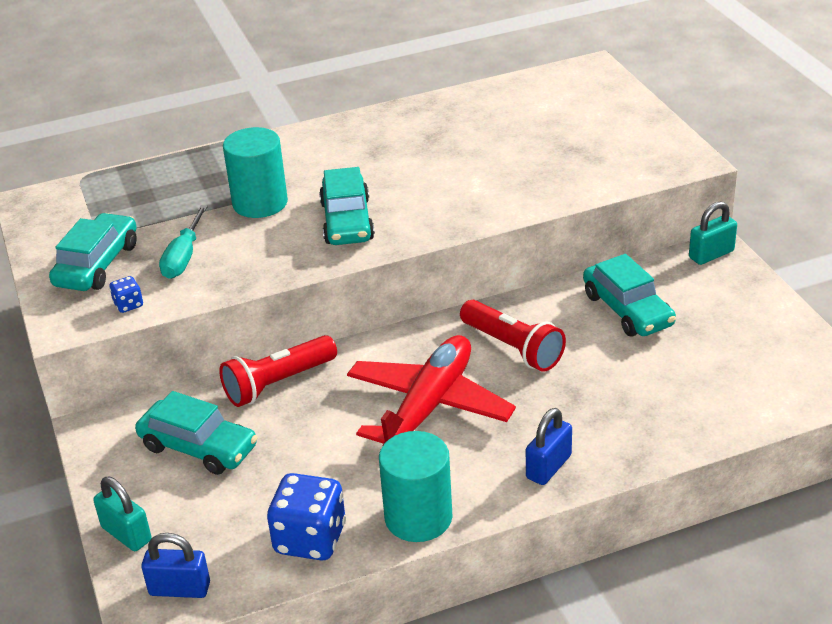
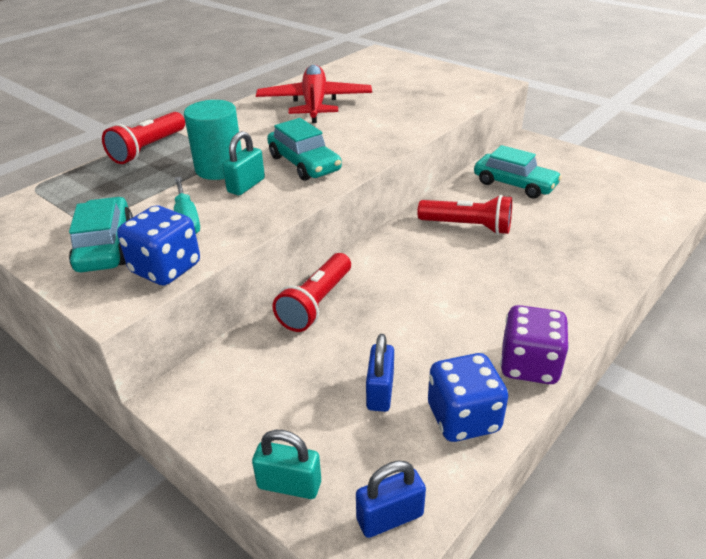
camera: 30 degrees left, 0 degrees up
(128, 305) = (166, 268): blue dice -> blue dice, size x2.16
(198, 447) = (292, 377): turquoise car -> none
(212, 157) = (148, 149): none -> red flashlight
(418, 517) = (529, 365): turquoise cylinder -> purple dice
(429, 406) = (451, 282): red plane -> red plane (314, 103)
(548, 467) = (578, 294): blue padlock -> blue padlock (380, 392)
(711, 254) = (527, 143): turquoise padlock -> turquoise padlock (246, 185)

